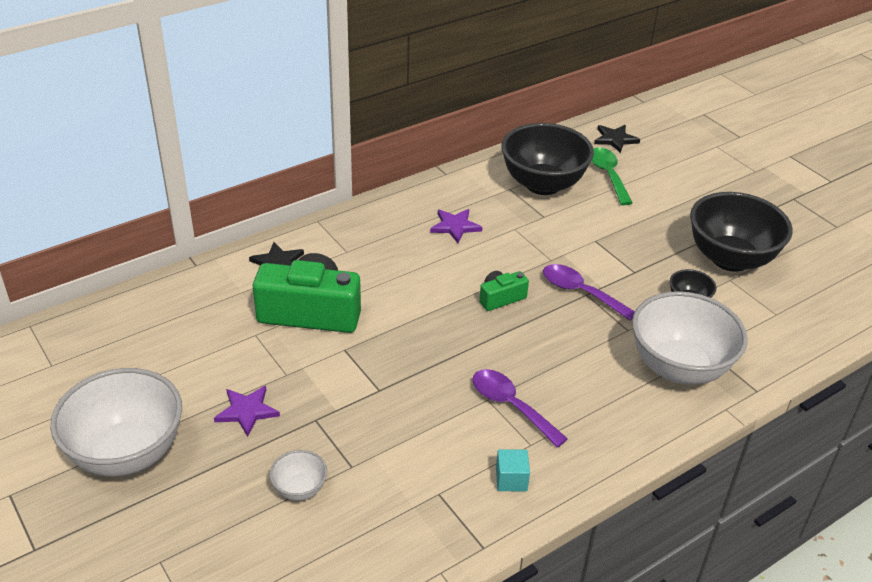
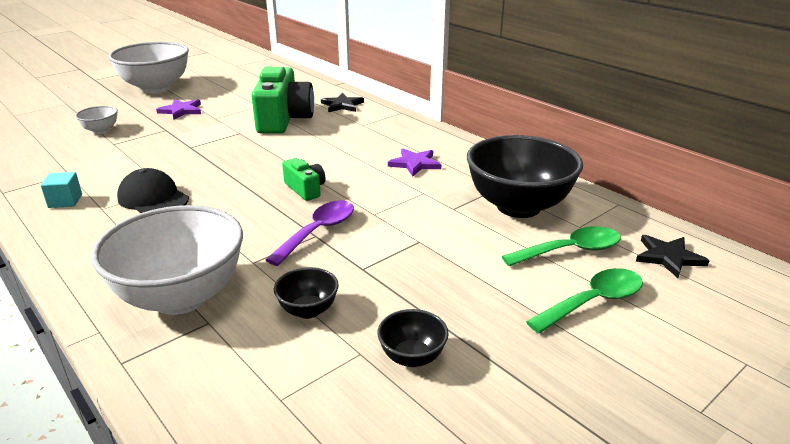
camera: 85 degrees right, 10 degrees down
(511, 406) = (153, 198): purple spoon -> black cap
(667, 180) = (593, 302): none -> green spoon
(730, 259) = (412, 357): black bowl -> black bowl, size x0.45

